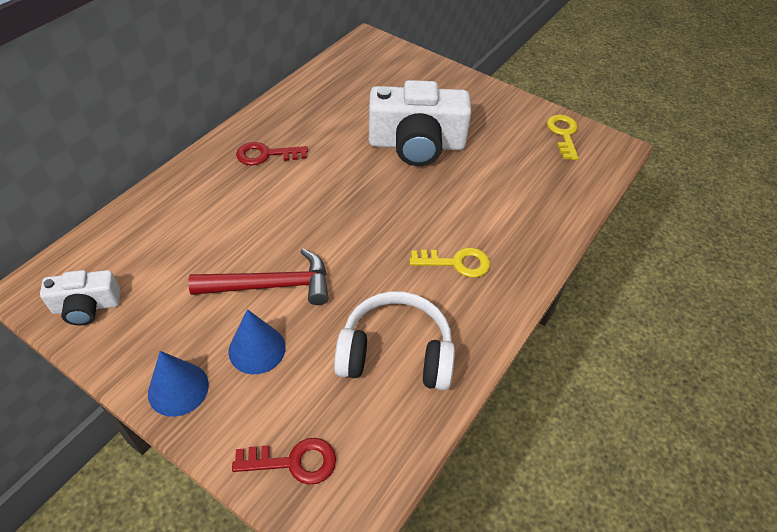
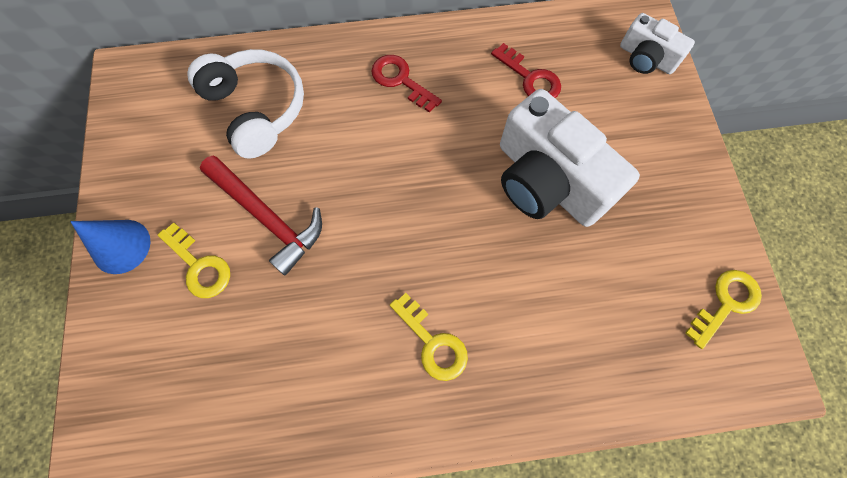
camera: 50 degrees right, 20 degrees up
(86, 306) = (140, 118): white camera -> white camera (646, 58)
(257, 349) = (199, 265): blue cone -> yellow key
(293, 462) = (122, 386): red key -> red key (530, 78)
(395, 353) = (284, 376): white headphones -> white headphones (256, 109)

